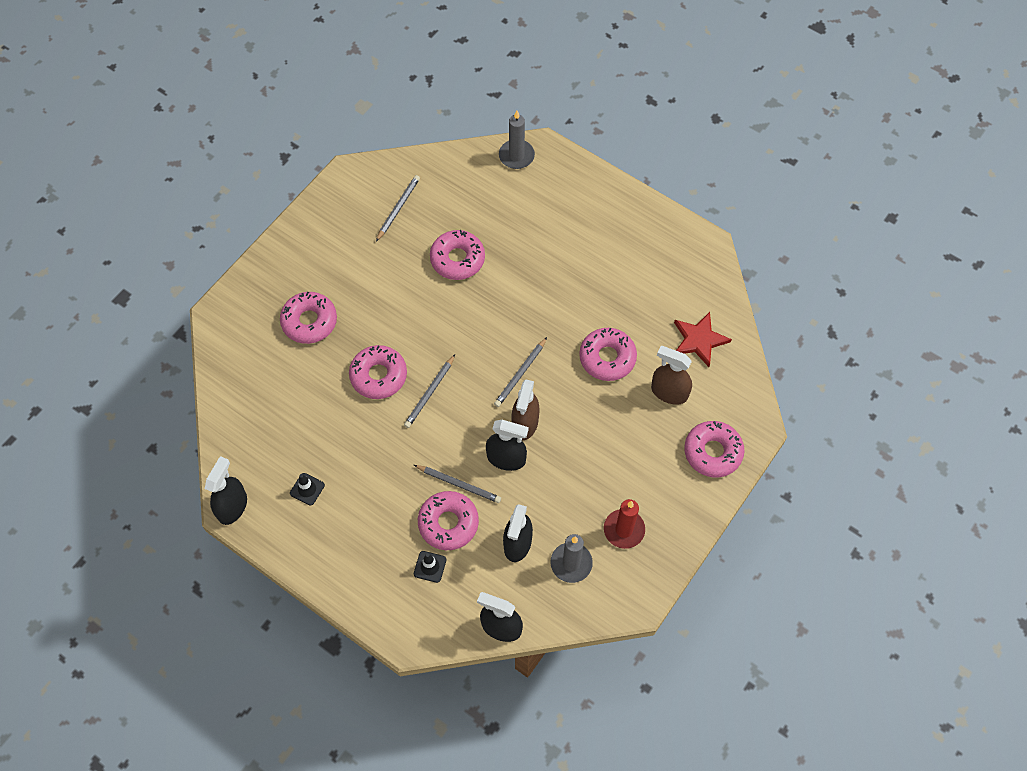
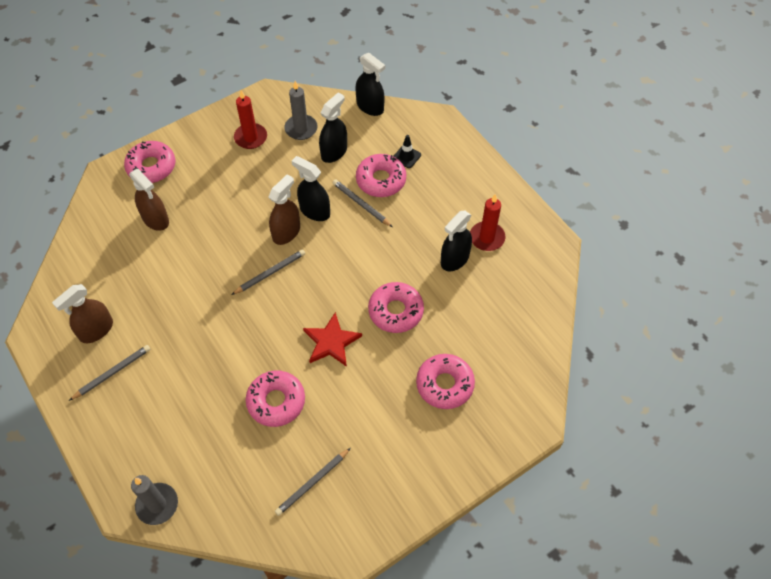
camera: 160 degrees left, 5 degrees down
(232, 507) = (553, 243): black spray bottle -> black spray bottle (454, 259)
(307, 489) = (487, 238): black traffic cone -> red candle
(430, 393) = (356, 282): grey pencil -> grey pencil (112, 373)
(607, 358) = (189, 262): pink donut -> none
(654, 267) = (96, 330): none -> brown spray bottle
(699, 340) = (102, 252): red star -> red star (331, 342)

